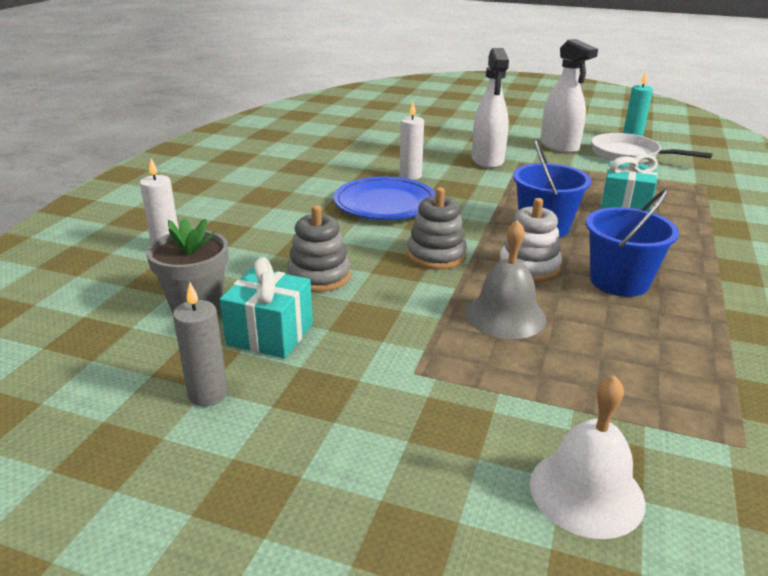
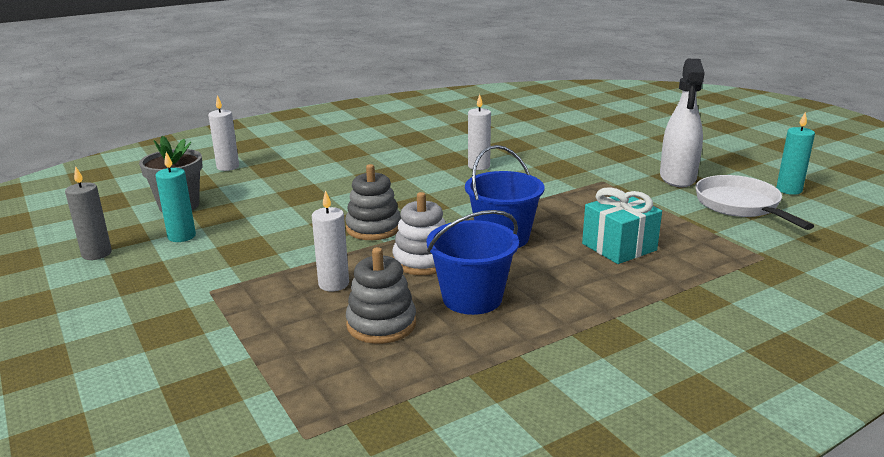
camera: 40 degrees right, 5 degrees down
(270, 334) = (182, 236): turquoise gift -> turquoise candle
(319, 276) = (273, 214): grey stacking toy -> grey stacking toy (381, 324)
(385, 204) = (414, 181): blue plate -> none
(487, 160) = (574, 172): white spray bottle -> none
(505, 315) = (333, 284): grey bell -> white candle
(586, 492) = (157, 399): white bell -> none

